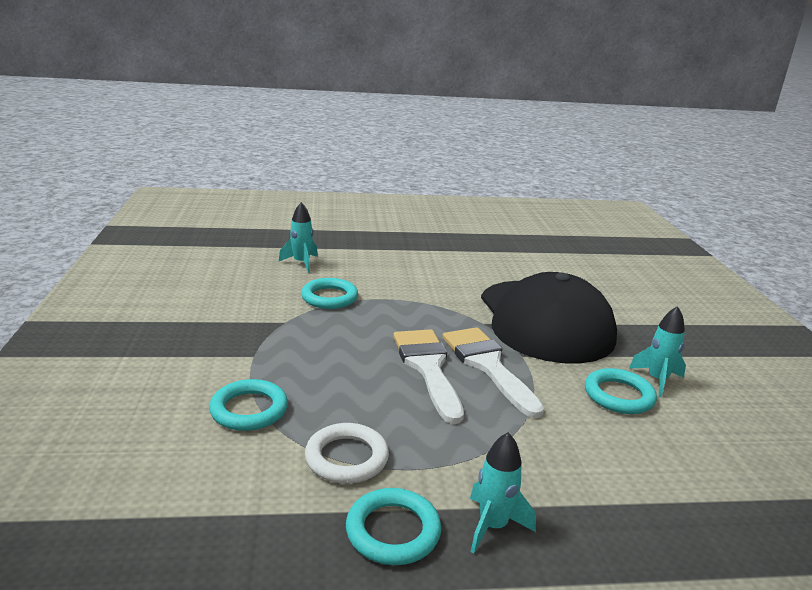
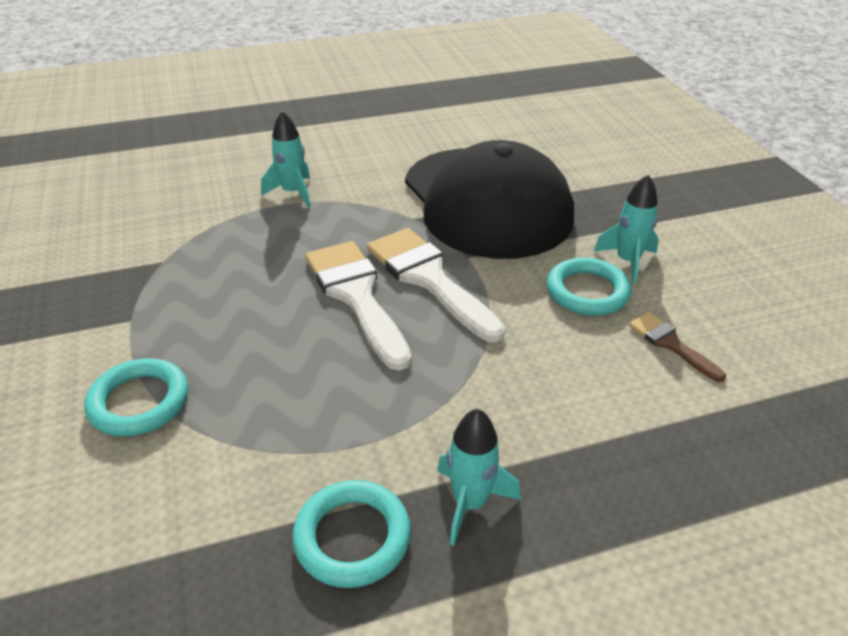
camera: 10 degrees left, 15 degrees up
(301, 263) = (168, 168): turquoise rocket -> turquoise rocket (293, 193)
(329, 297) = (214, 214): turquoise ring -> none
(346, 458) = (277, 446): white ring -> none
(685, 444) = (670, 344): none -> brown brush

